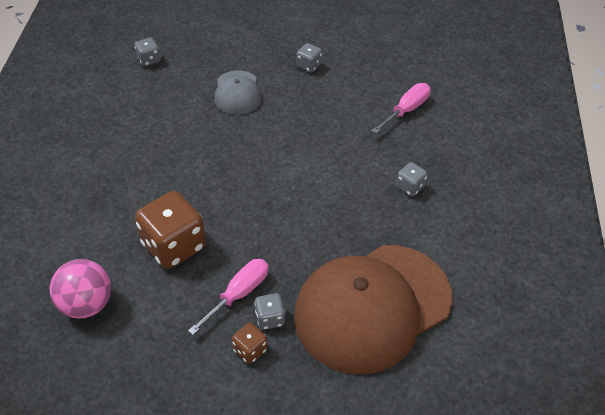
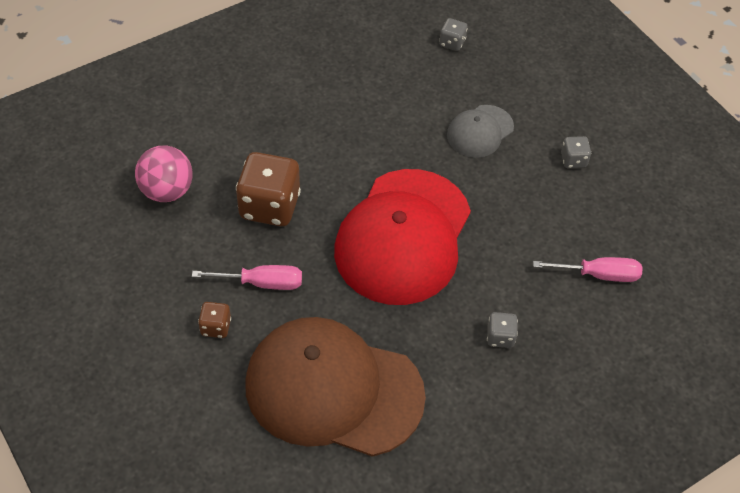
camera: 50 degrees right, 5 degrees up
(270, 318) = (257, 321): grey dice -> none
(281, 186) = (403, 236): none -> red cap

